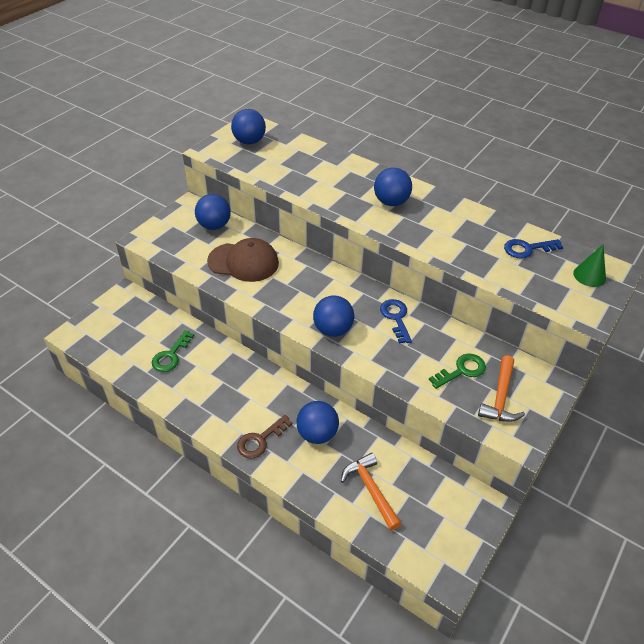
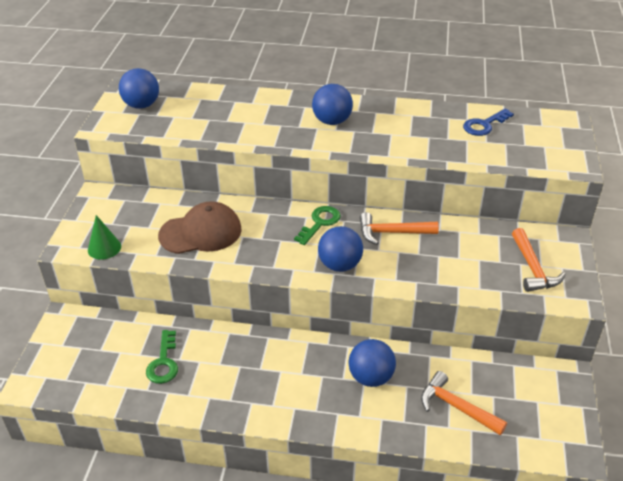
camera: 25 degrees left, 5 degrees down
(214, 226) = (141, 207): blue ball -> none
(260, 440) = (319, 407): brown key -> none
(396, 318) = (391, 233): blue key -> orange hammer
(461, 370) = (484, 258): green key -> green key (320, 223)
(589, 275) = (551, 131): green cone -> green cone (104, 248)

